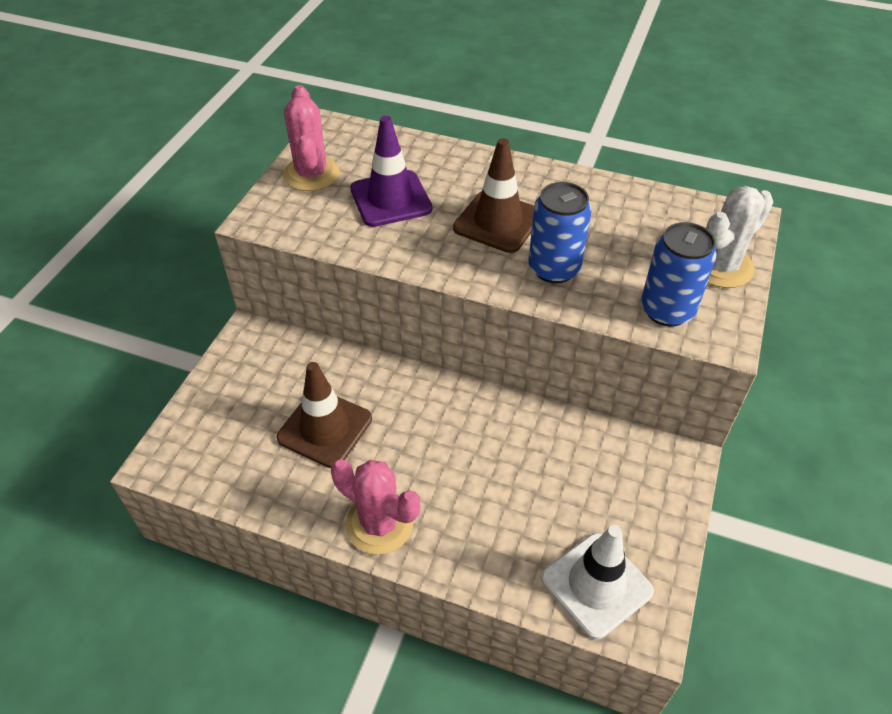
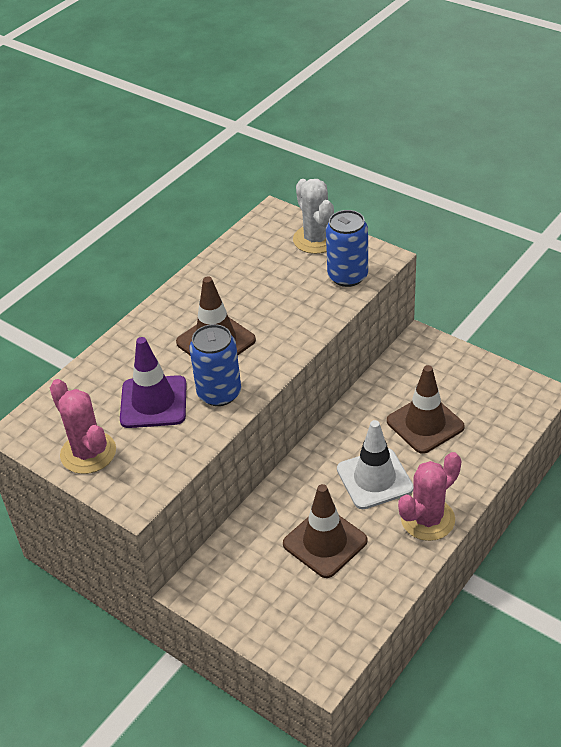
camera: 70 degrees left, 5 degrees down
(311, 174) = (88, 453): pink cactus -> pink cactus turned 45 degrees clockwise
(534, 493) = (425, 424): none -> brown traffic cone
(554, 268) = (283, 322): blue can -> blue can (219, 393)
(596, 584) = (504, 409): white traffic cone -> white traffic cone (374, 479)

